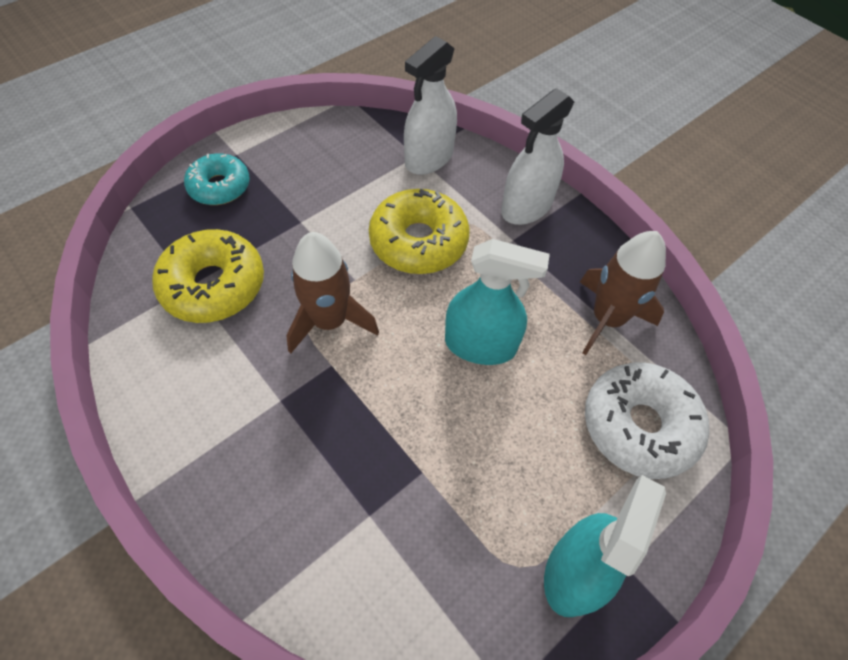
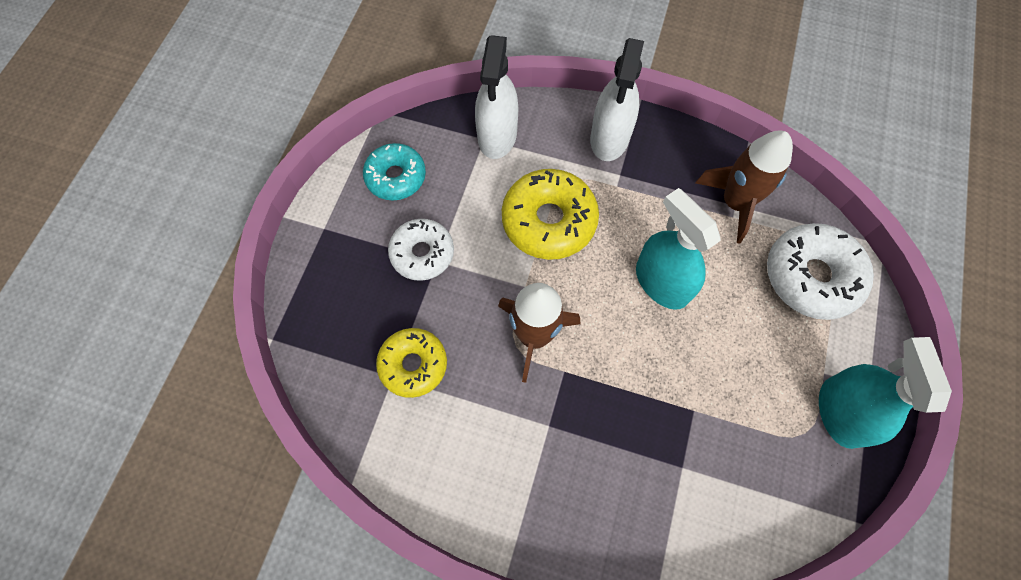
camera: 30 degrees left, 10 degrees up
(214, 285) = (413, 365): yellow donut -> yellow donut, size x0.66
(220, 187) = (337, 270): turquoise donut -> turquoise donut (396, 177)
(294, 210) = (422, 253): none -> white donut
(480, 345) = (661, 282): turquoise spray bottle -> turquoise spray bottle turned 105 degrees counterclockwise

